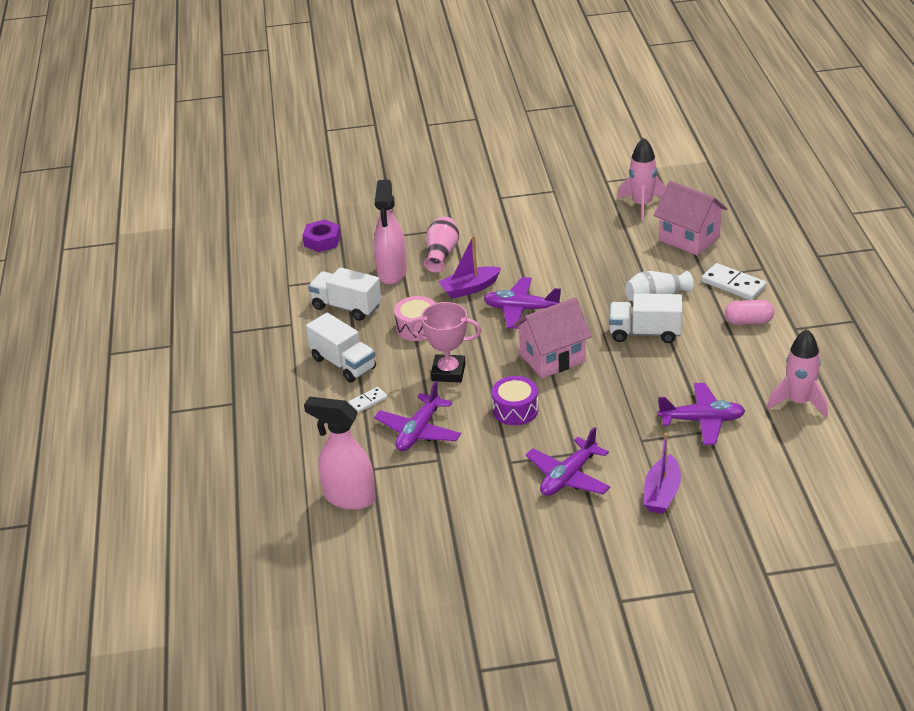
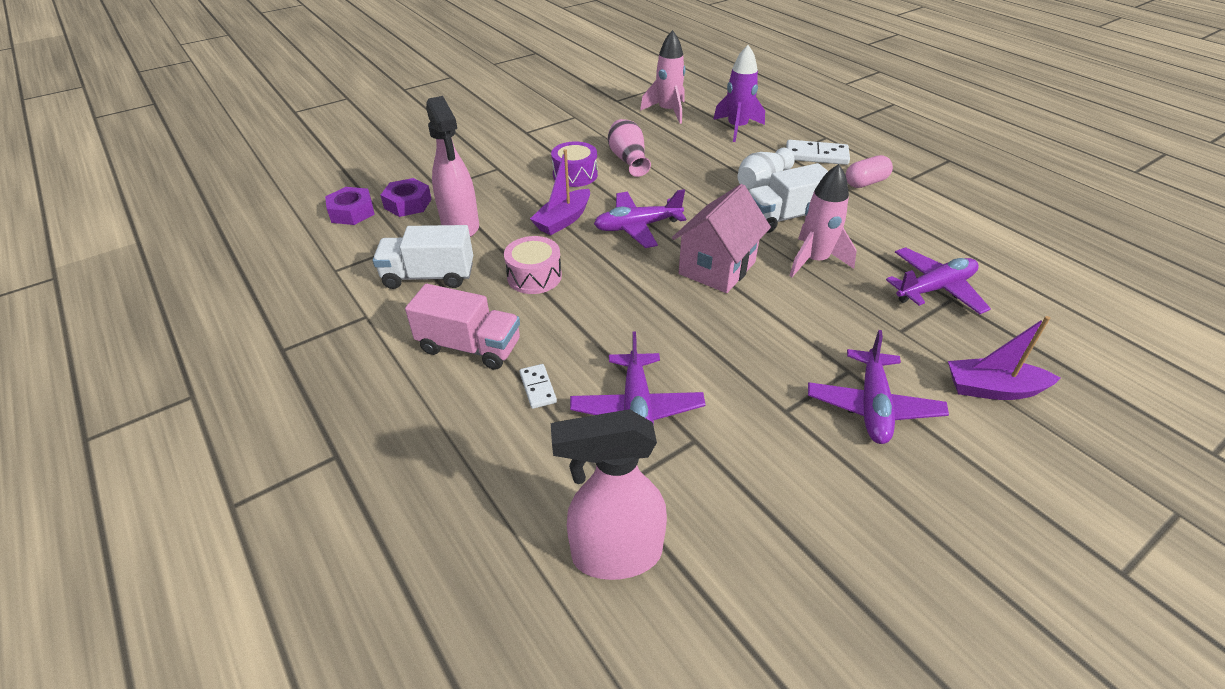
camera: 30 degrees left, 5 degrees up
(343, 363) = (469, 347): white truck -> pink truck
(365, 244) = (408, 204): none -> purple nut
(368, 401) = (537, 388): white domino -> white domino turned 45 degrees counterclockwise
(441, 254) = (504, 194): pink vase -> pink vase (628, 160)
(448, 372) = (613, 318): pink trophy -> none
(515, 410) = (731, 340): purple drum -> purple drum (575, 175)
(662, 493) = (992, 389): purple boat -> purple boat turned 105 degrees clockwise
(689, 238) = (737, 128): pink house -> purple rocket
(798, 402) = (996, 243): pink rocket -> pink rocket (814, 261)

